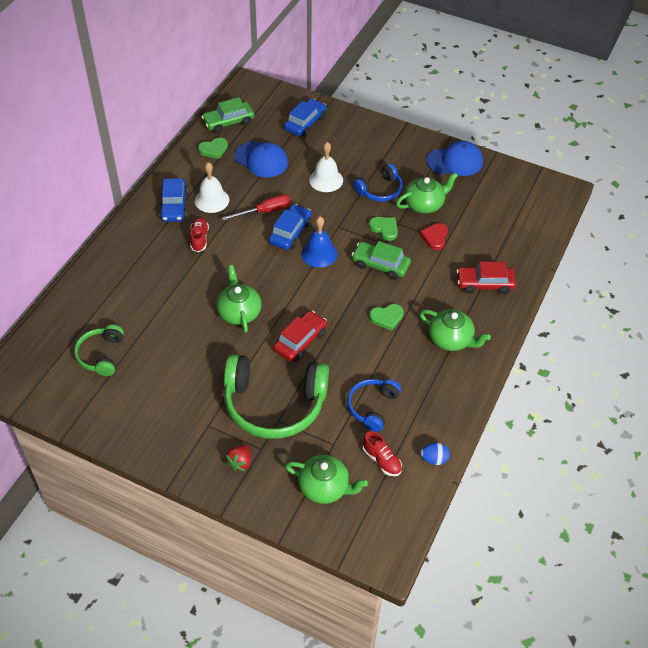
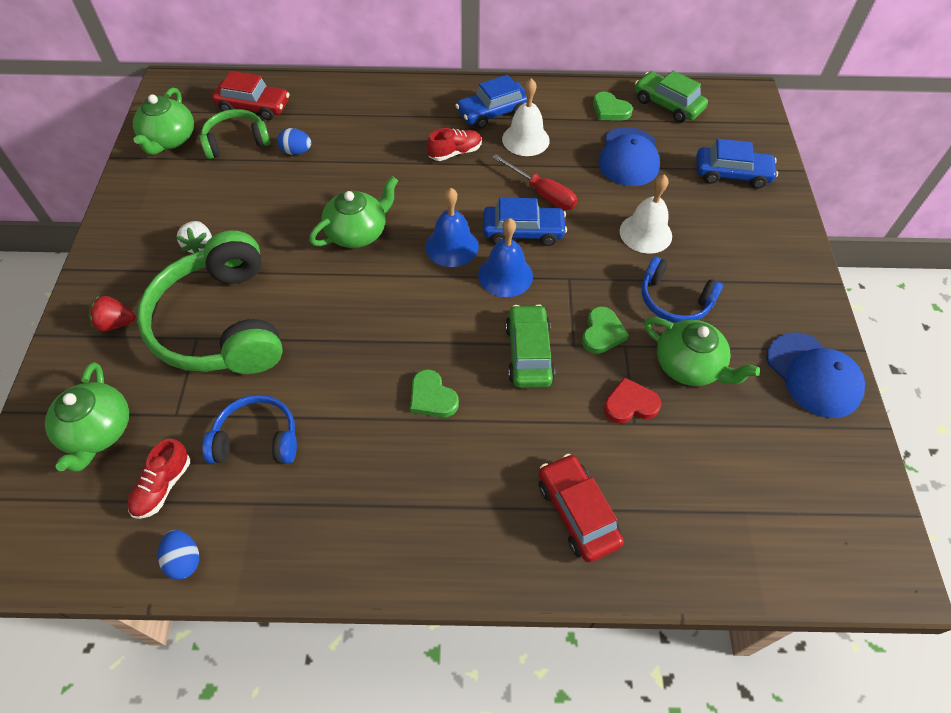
camera: 65 degrees right, 5 degrees up
(137, 323) = (296, 151): none -> blue egg
(196, 401) = (199, 245): none -> white strawberry
(281, 270) = (452, 246): none -> blue bell
(300, 341) = (339, 312): red car -> red car (254, 107)
(451, 339) = (432, 501): green teapot -> green teapot (169, 140)

